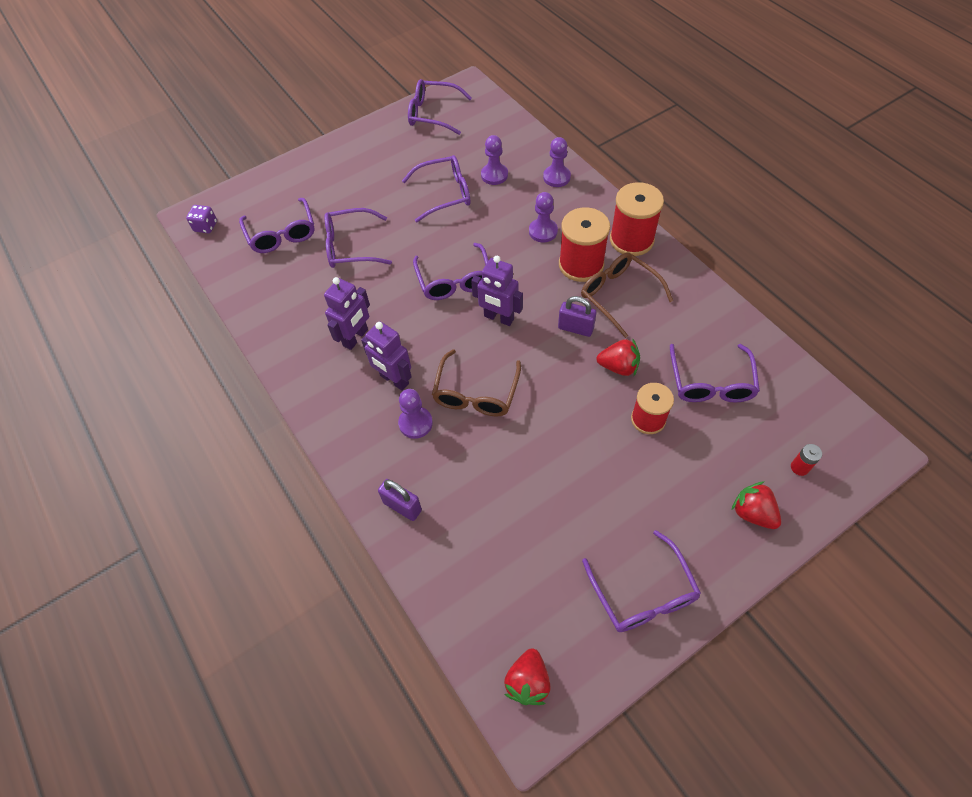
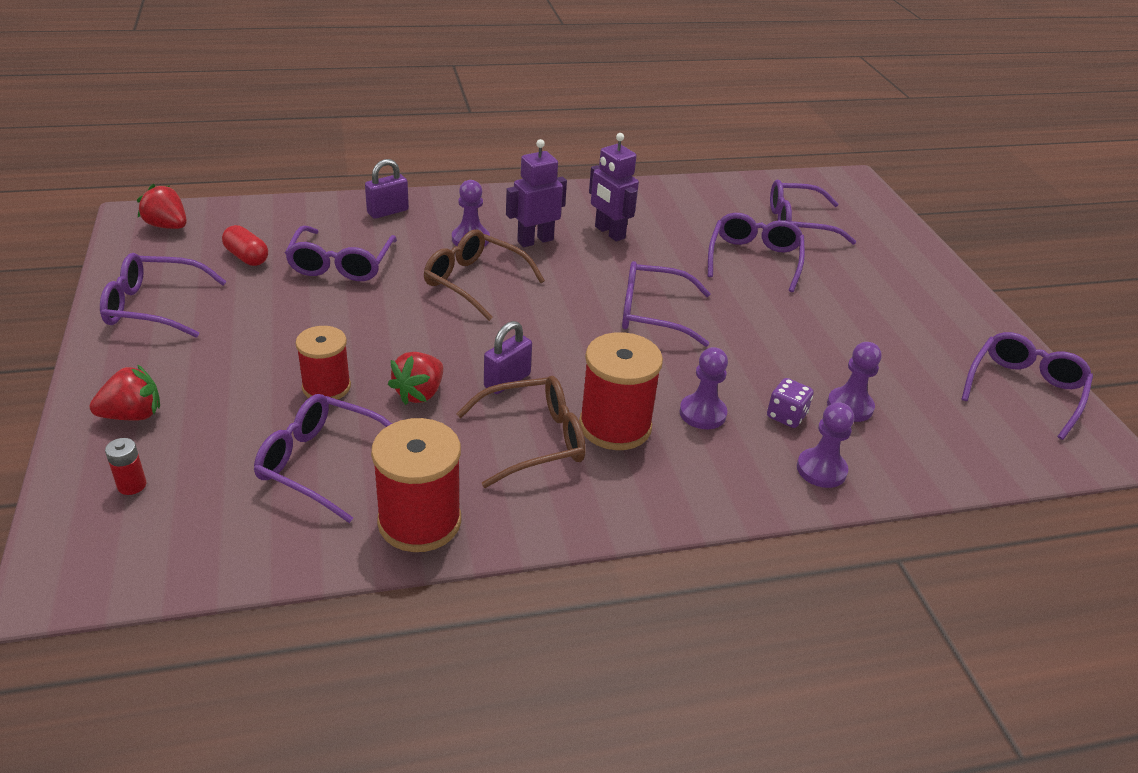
camera: 105 degrees right, 20 degrees down
(205, 226) = (832, 185): purple dice -> purple dice (786, 416)
(444, 194) = (824, 350): purple glasses -> purple glasses (341, 264)
(498, 318) = (569, 328): purple robot -> none
(536, 573) = (247, 257): none -> red capsule
(631, 240) = (635, 498): red spool -> red spool (419, 521)

